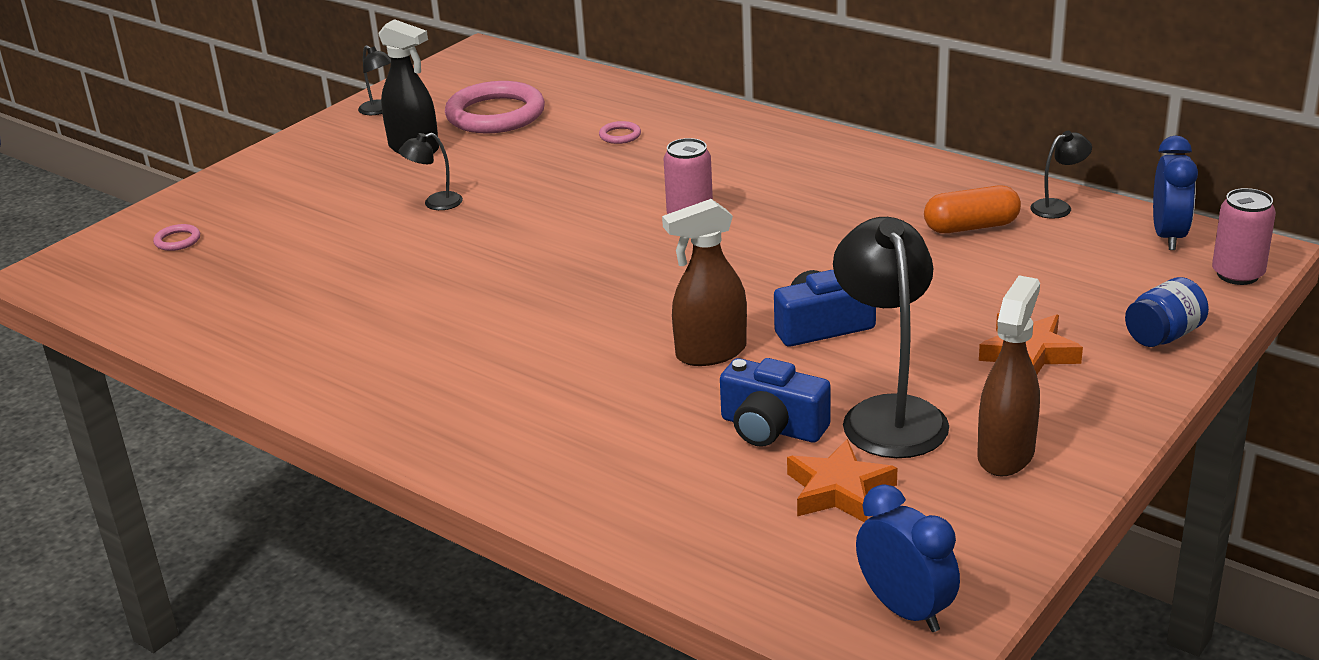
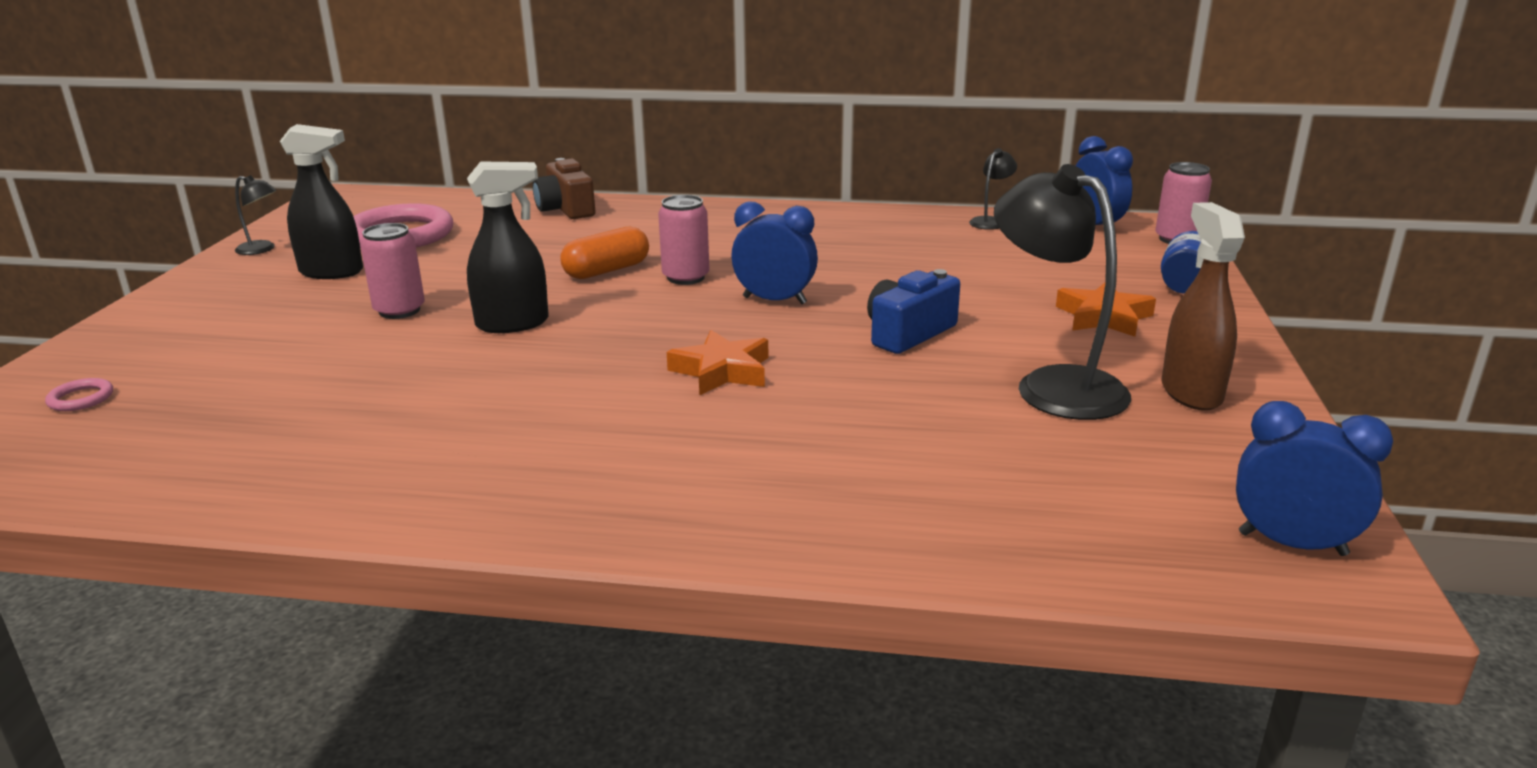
camera: 30 degrees left, 5 degrees down
(435, 203) = (399, 310): black lamp -> pink can
(508, 238) = (513, 324): none -> black spray bottle
(620, 135) = (549, 232): pink ring -> none
(658, 108) = (566, 209): none -> brown camera
(710, 353) = (830, 374): brown spray bottle -> none
(742, 261) = (774, 300): none -> blue clock
(771, 428) = (964, 421): blue camera -> none
(838, 490) = (1093, 457): orange star -> orange star (722, 371)
(971, 227) = (941, 244): orange capsule -> orange capsule (607, 271)

